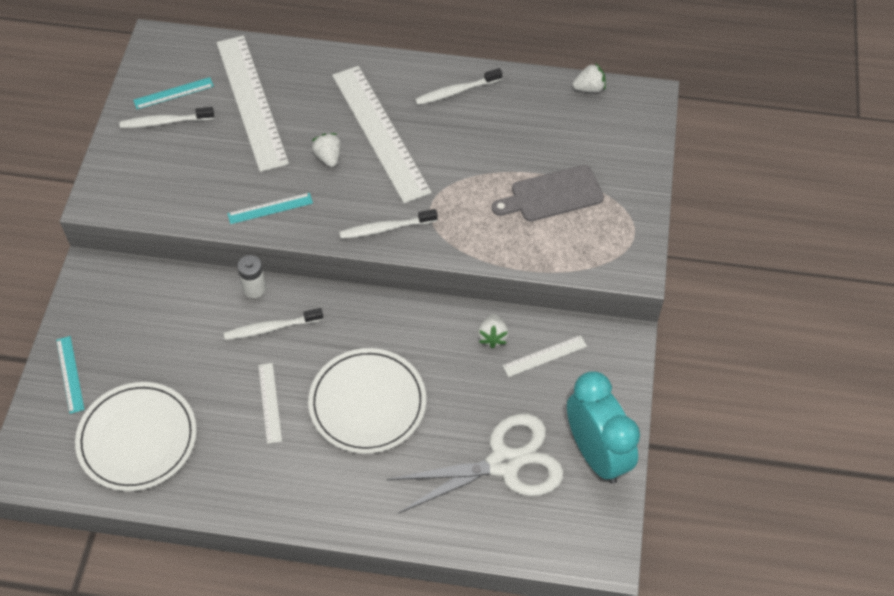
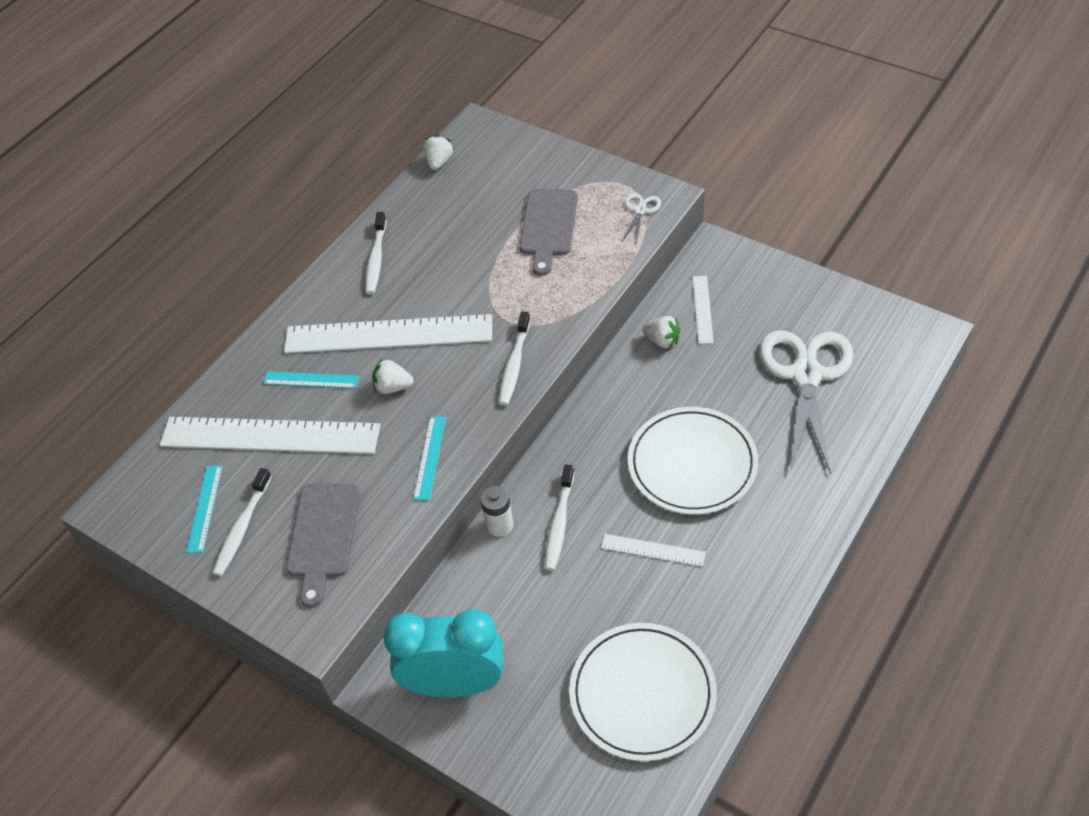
camera: 60 degrees left, 5 degrees down
(70, 374) = (521, 746): turquoise ruler -> turquoise ruler (311, 380)
(175, 172) = (323, 536): none -> grey cutting board
(596, 454) = (823, 306): turquoise clock -> turquoise clock (455, 683)
(607, 256) = (640, 210): none -> white scissors

